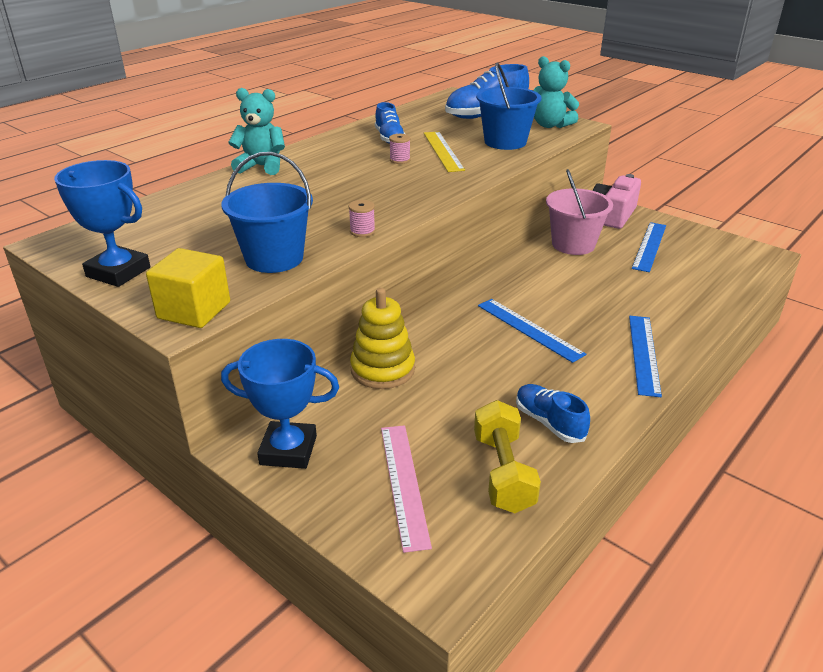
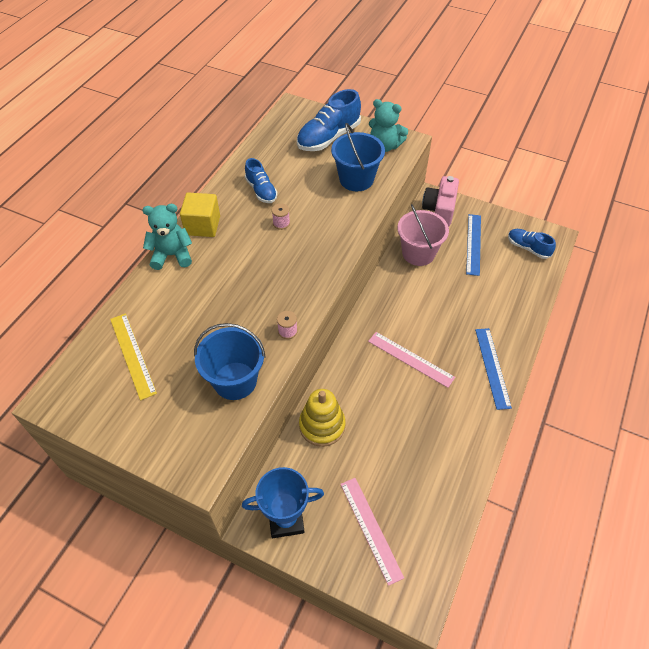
camera: 15 degrees left, 20 degrees up
(118, 272) = (124, 425): blue trophy -> none
(194, 310) = (203, 457): yellow cube -> yellow cube (203, 225)
(443, 151) = (311, 202): yellow ruler -> yellow ruler (132, 355)
(503, 472) = (429, 503): yellow dumbbell -> none
(529, 329) = (410, 359): blue ruler -> pink ruler
(549, 423) = (446, 450): blue shoe -> blue shoe (528, 248)

